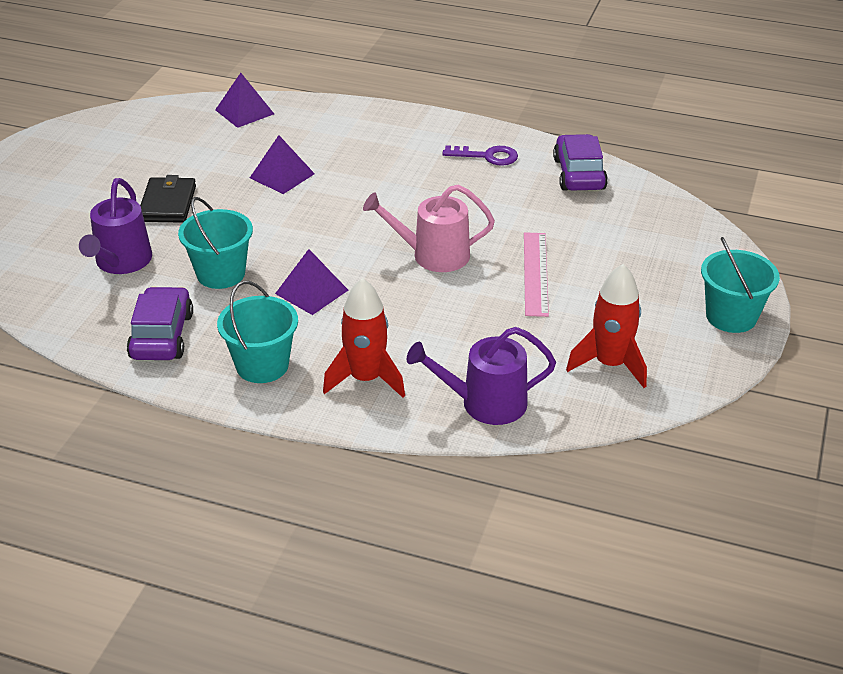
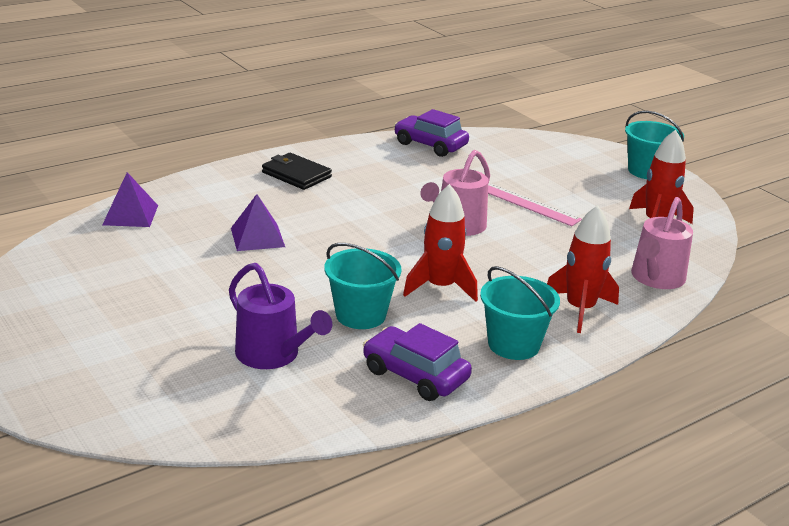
camera: 55 degrees left, 10 degrees down
(167, 204) = (215, 299): black wallet -> black wallet (296, 175)
(312, 291) = (440, 287): purple pyramid -> red rocket
(485, 403) = (656, 278): purple watering can -> pink watering can
(487, 156) = (360, 161): purple key -> none

